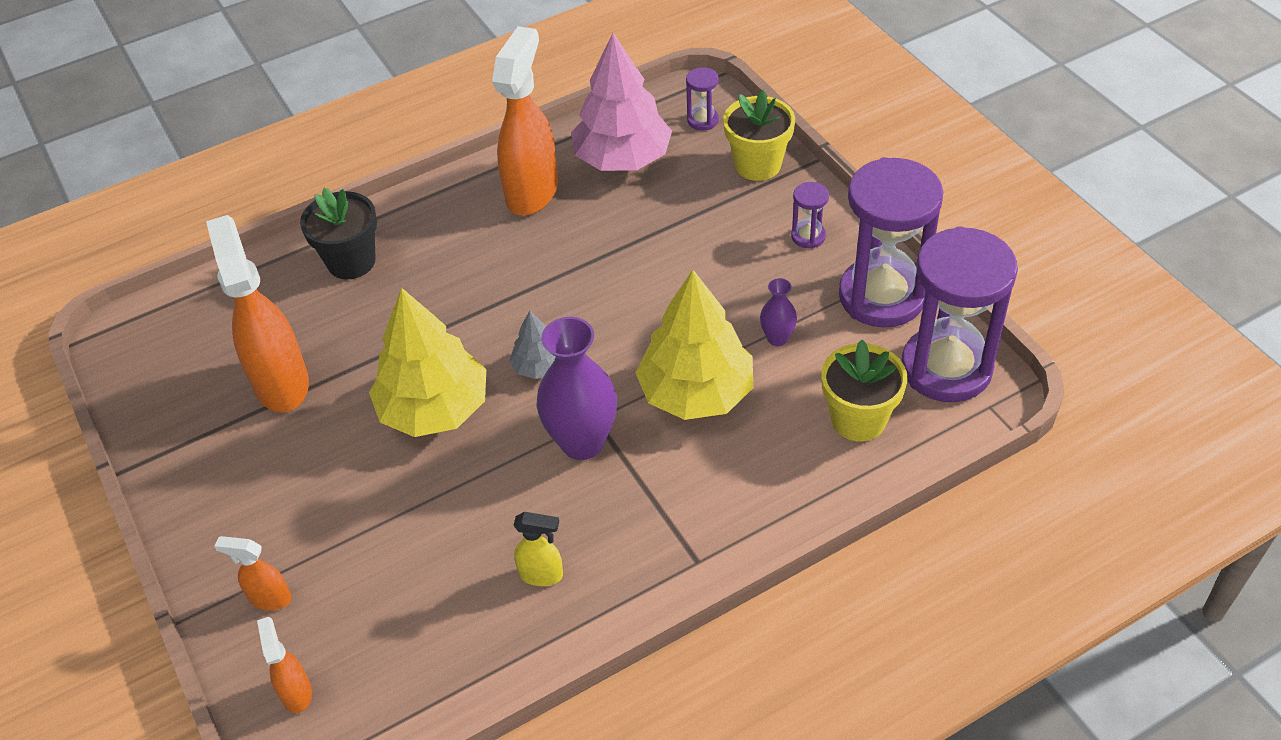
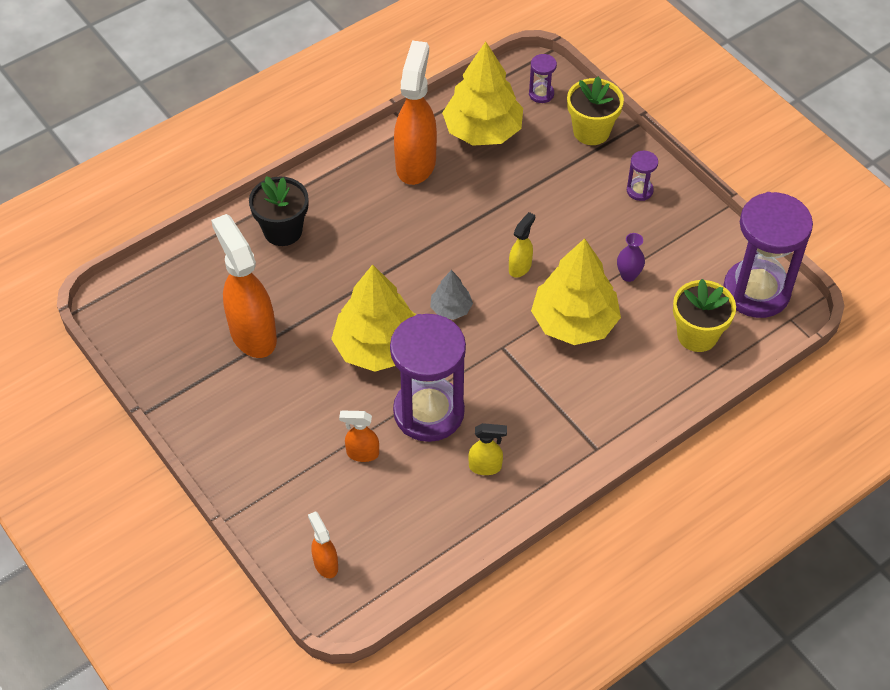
camera: 10 degrees left, 5 degrees up
(269, 598) = (288, 499): orange spray bottle -> orange spray bottle (362, 453)
(582, 442) = (496, 366): purple vase -> none
(622, 159) = (482, 131): pink tree -> yellow tree
(638, 320) = (520, 267): none -> yellow spray bottle
(881, 296) = (702, 237): purple hourglass -> purple hourglass (429, 412)

